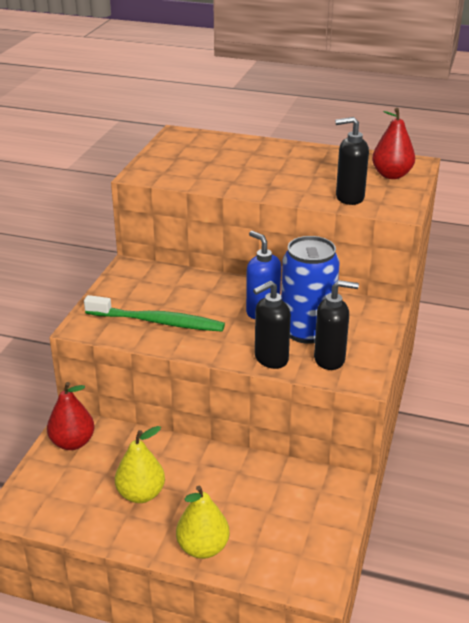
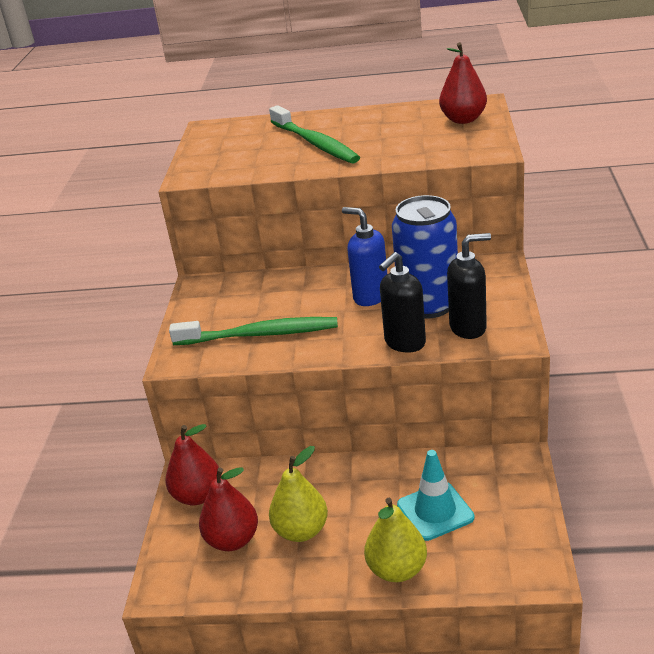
camera: 10 degrees left, 0 degrees up
(84, 486) = (232, 540): none -> red pear
(255, 508) = (435, 511): none -> turquoise traffic cone
(256, 168) = (315, 143): none -> green toothbrush
(349, 198) = (432, 151): black soap dispenser -> none

